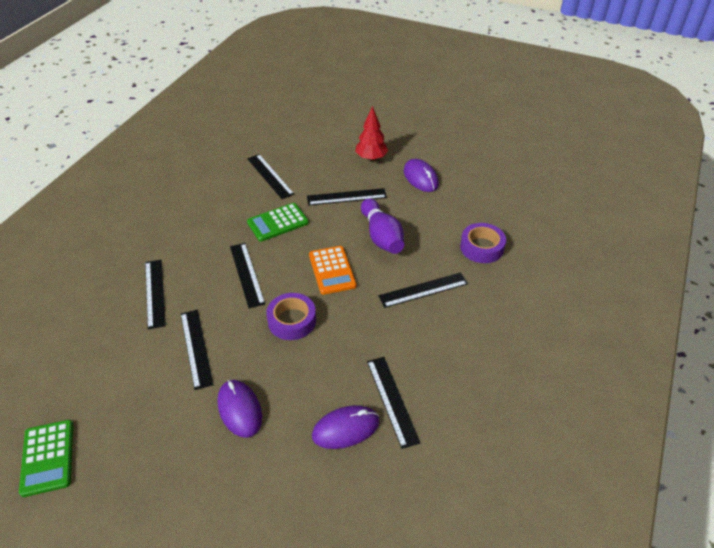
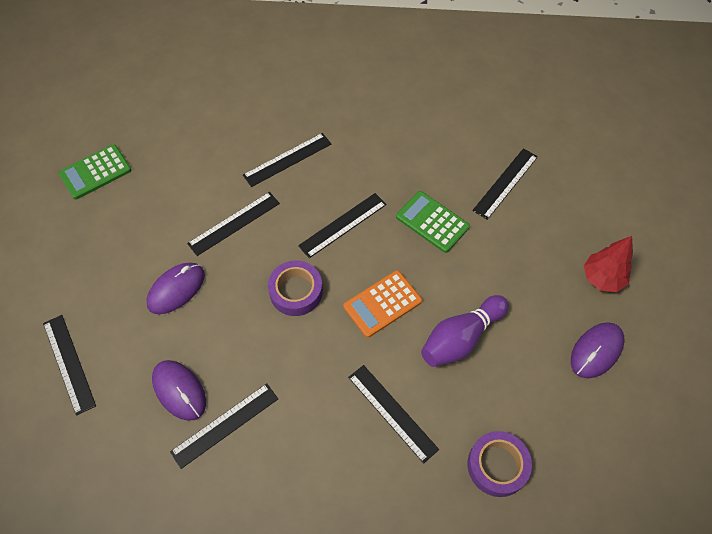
camera: 70 degrees right, 15 degrees up
(346, 197) = (512, 276): black ruler -> black ruler (69, 363)

